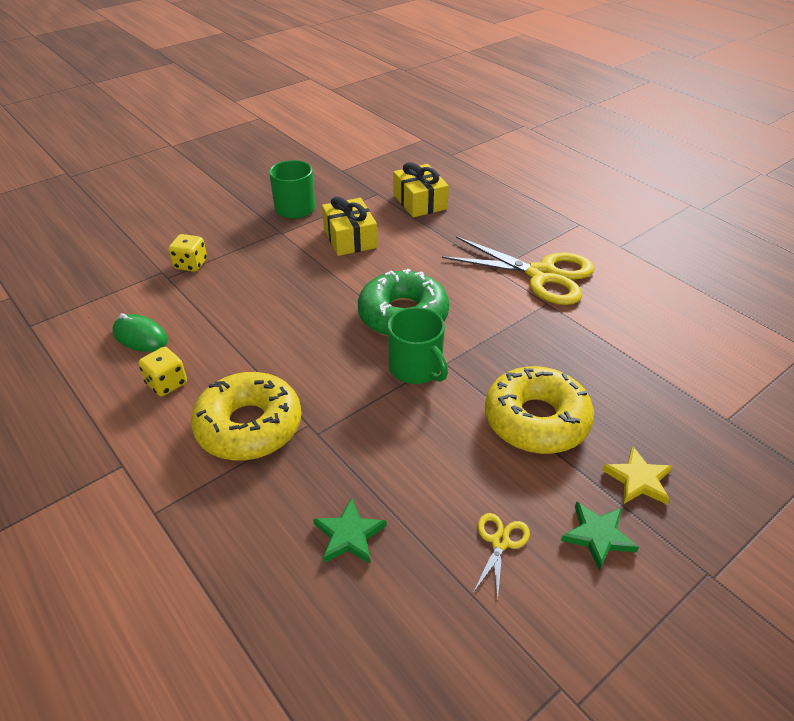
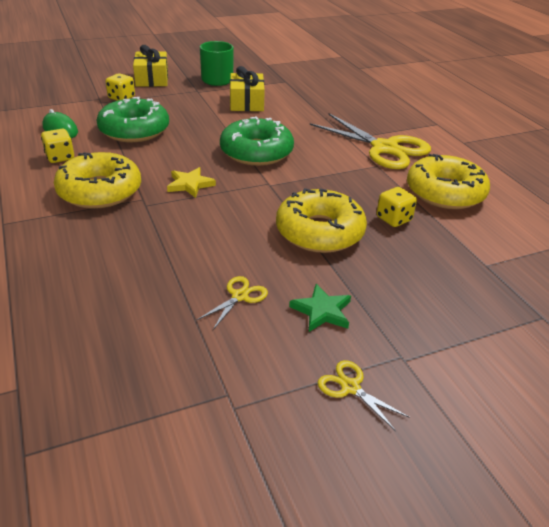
camera: 15 degrees right, 5 degrees down
(237, 315) = (134, 130): none -> green donut
(349, 535) = (128, 266): green star -> none
(416, 368) = (245, 183): green mug -> none
(419, 202) = (315, 91): yellow gift -> yellow gift (152, 79)
(604, 379) = (393, 219): none -> yellow dice
(637, 326) = (445, 192): none -> yellow donut
(638, 479) = (380, 285): yellow star -> yellow star (190, 184)
(680, 633) = (350, 387): none -> yellow scissors

